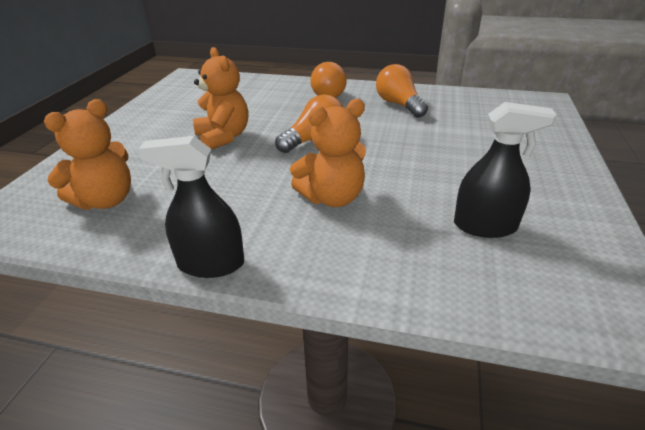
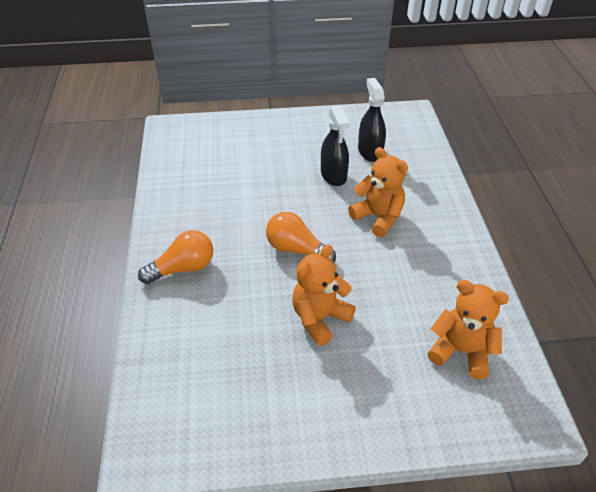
camera: 110 degrees left, 10 degrees up
(211, 264) = (476, 253): black spray bottle -> black spray bottle (333, 175)
(399, 105) = (201, 208): orange light bulb -> none

